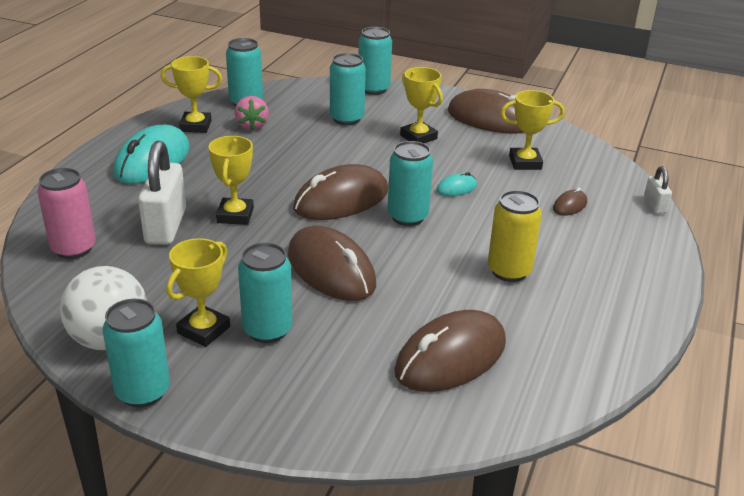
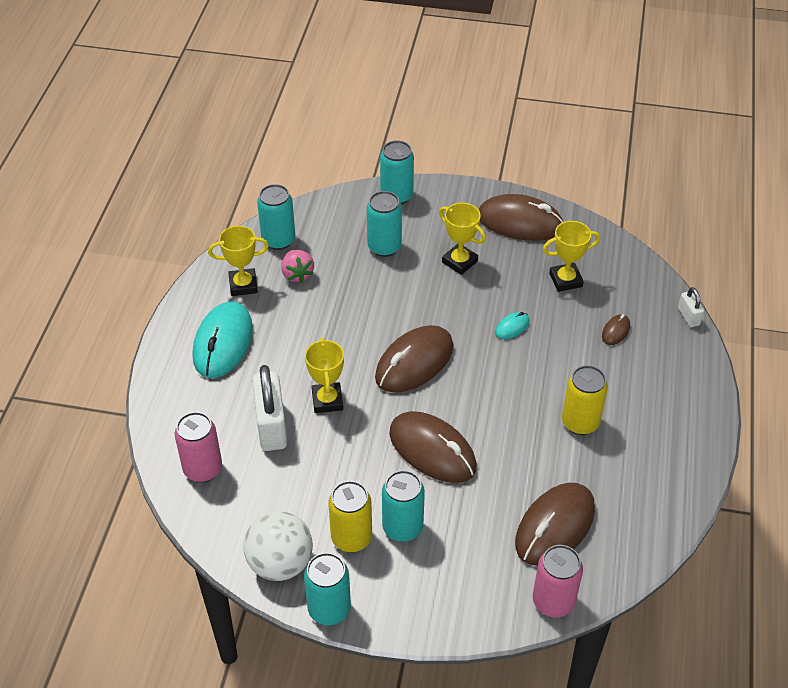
camera: 10 degrees left, 15 degrees up
(203, 330) = (351, 538): yellow trophy -> yellow can
(407, 217) = (479, 373): turquoise can -> none
(425, 431) = (553, 601): none -> pink can

